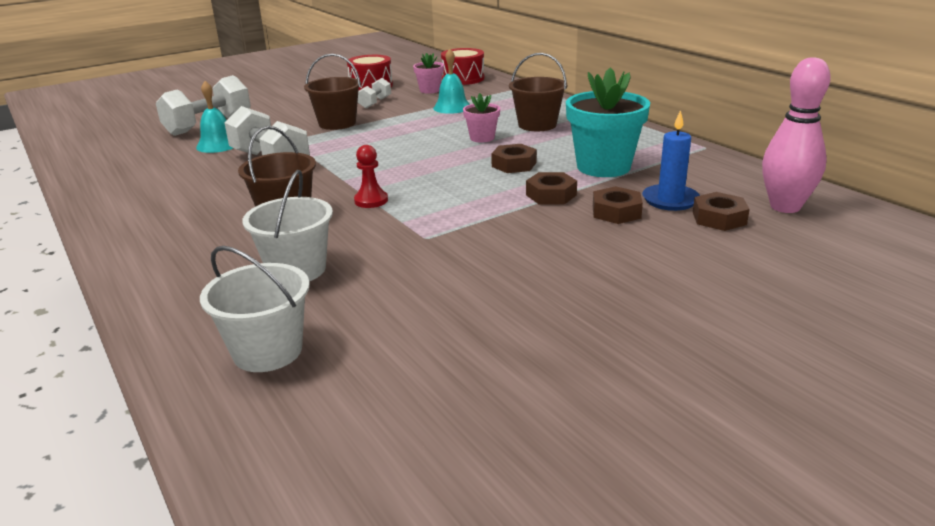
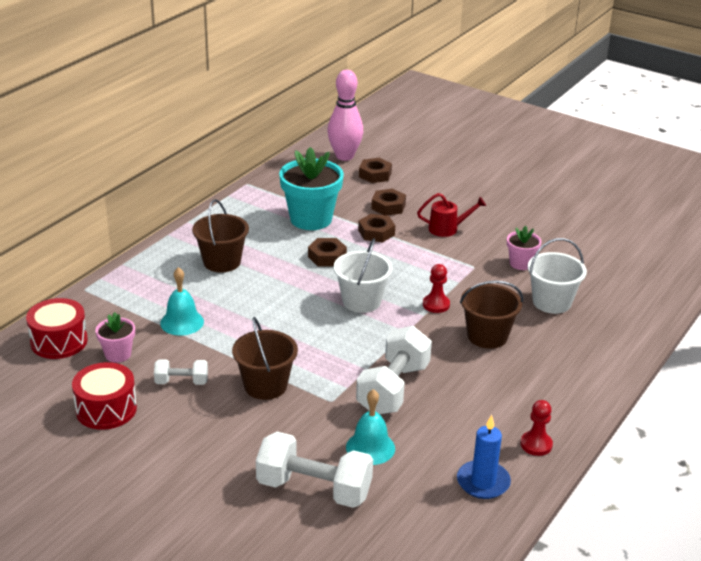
camera: 115 degrees left, 5 degrees up
(113, 202) = (536, 444): none -> red pawn
(267, 351) = (628, 282): white bucket -> white bucket (361, 301)
(482, 138) = (271, 284): pink flower pot -> pink flower pot (521, 263)
(533, 240) = (448, 229): none -> red watering can
(670, 200) = (357, 191): blue candle -> blue candle (483, 482)

